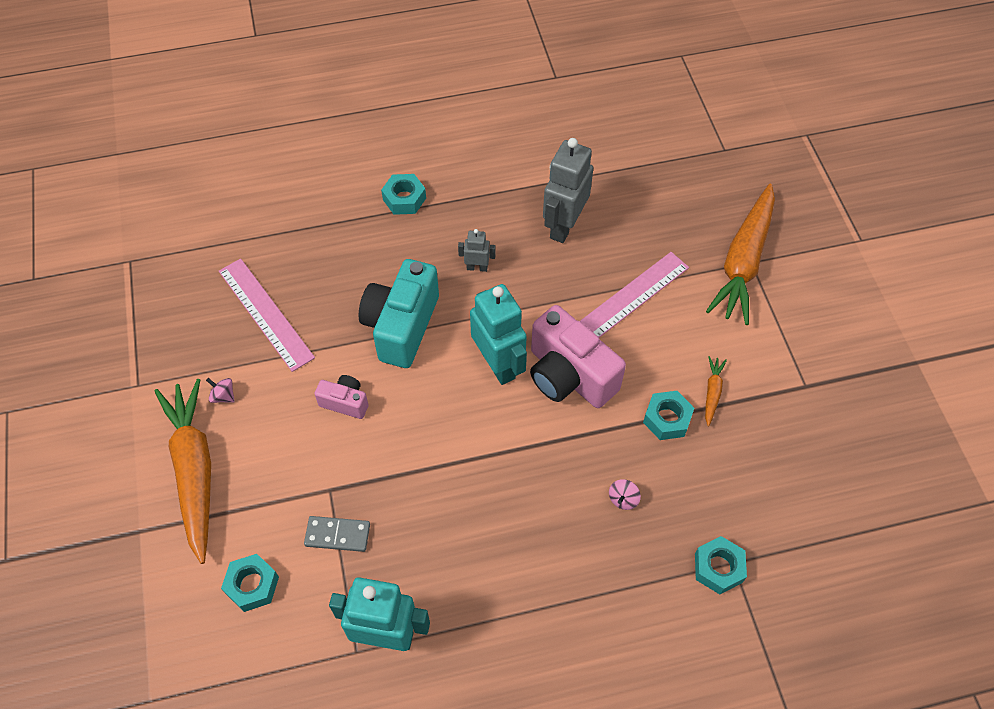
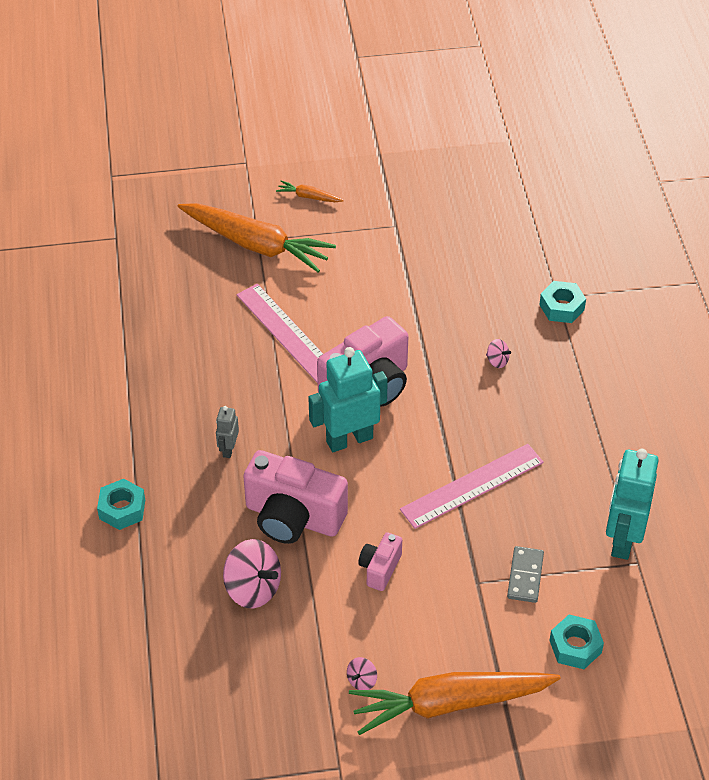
camera: 85 degrees left, 10 degrees down
(265, 313) = (259, 643): pink ruler -> pink ruler (472, 486)
(322, 303) = (253, 588): none -> pink spinning top
(401, 326) = (293, 517): turquoise camera -> pink camera
(563, 226) = (187, 373): grey robot -> none
(667, 419) = (420, 321): turquoise nut -> none
(712, 392) = (395, 287): orange carrot -> orange carrot (308, 197)

